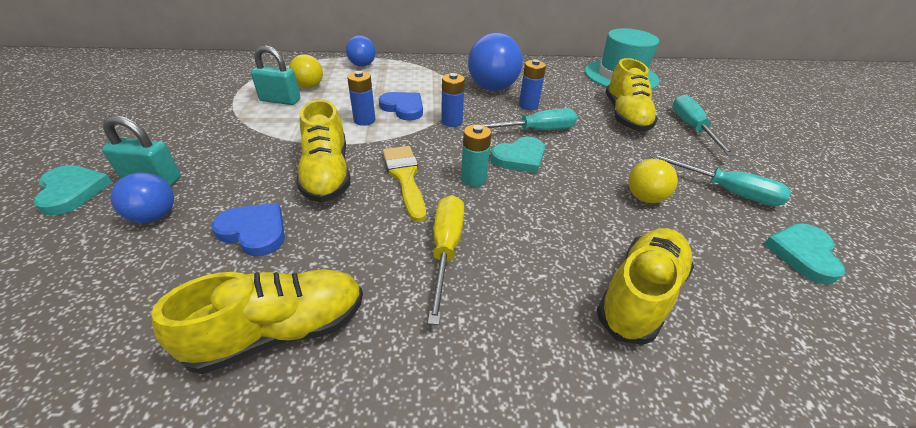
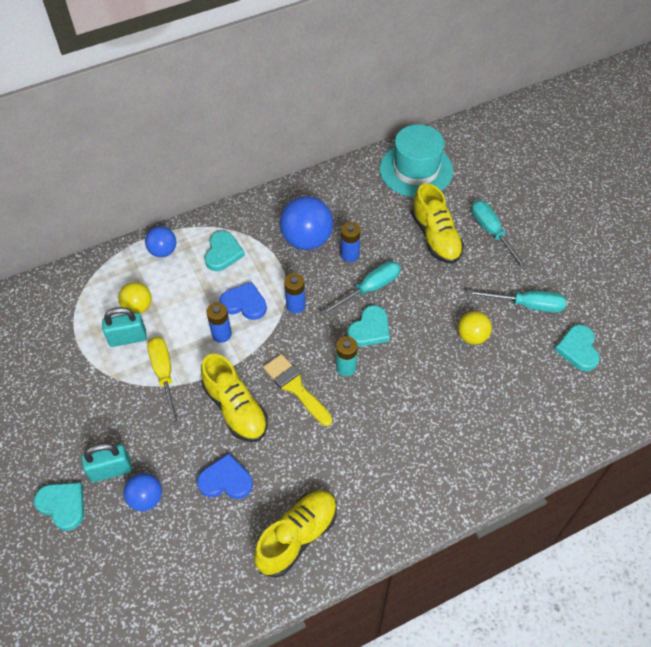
camera: 20 degrees left, 15 degrees up
(411, 77) = (223, 253): none -> turquoise heart
(446, 249) = (359, 440): yellow screwdriver -> yellow screwdriver (164, 375)
(640, 294) = (487, 424): yellow shoe -> none

